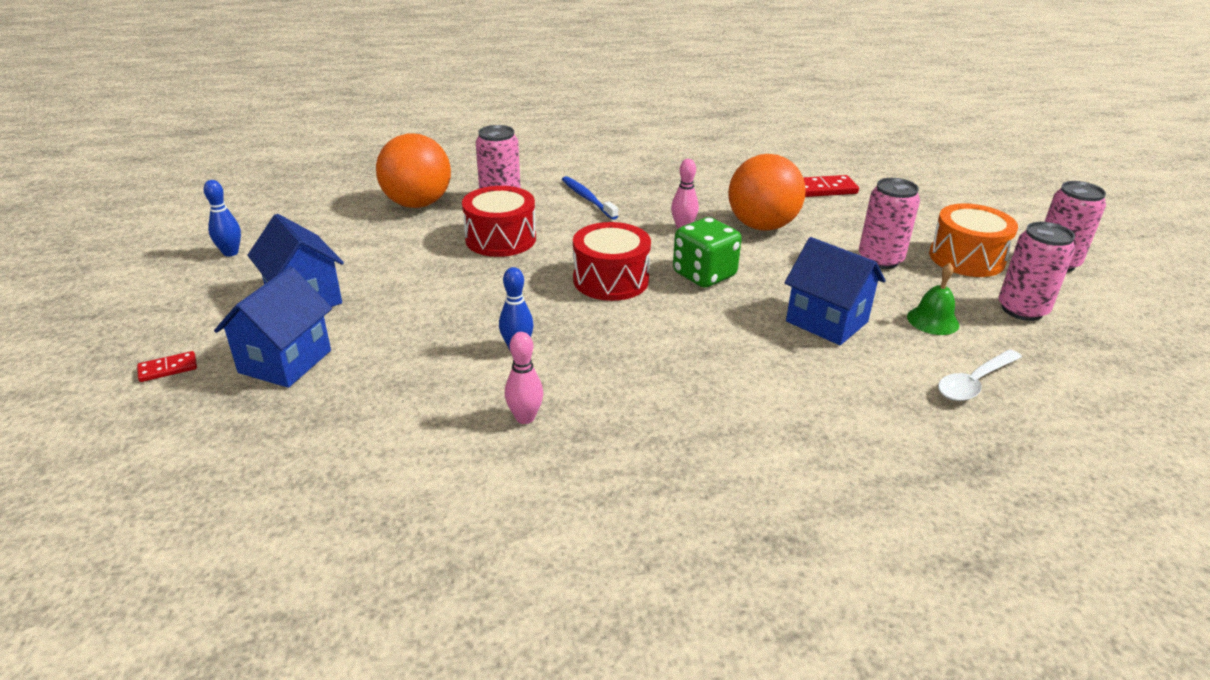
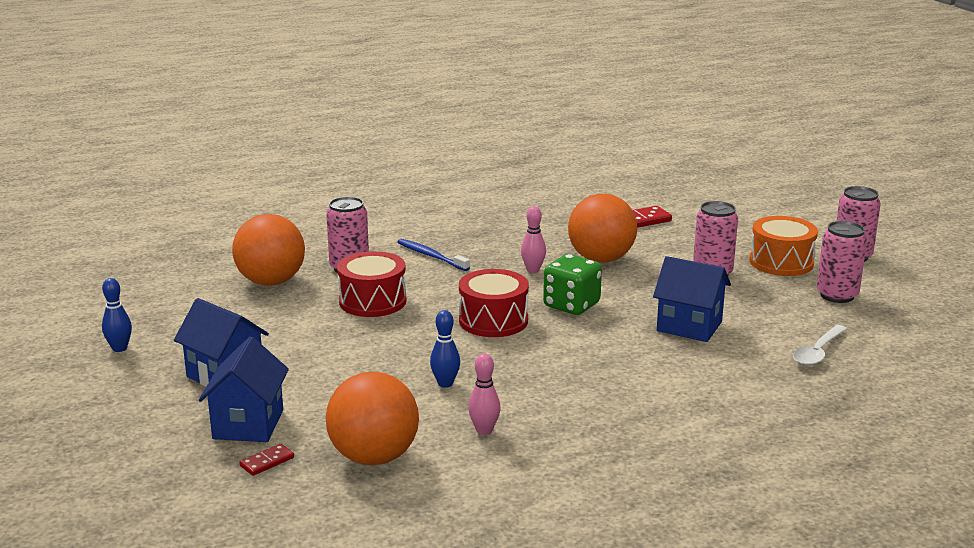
camera: 15 degrees left, 10 degrees down
(168, 369) = (145, 446): red domino -> red domino (267, 462)
(384, 430) = (374, 457): none -> orange ball
(933, 320) = (771, 313): green bell -> none

